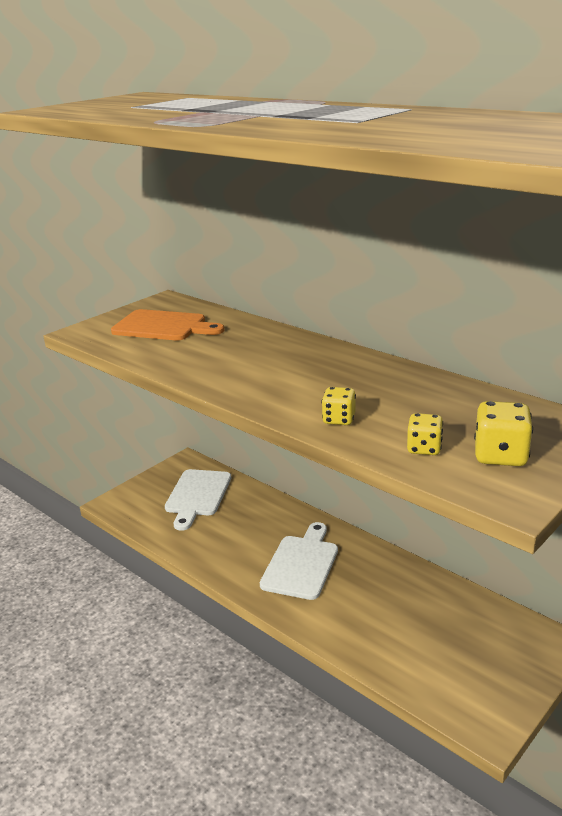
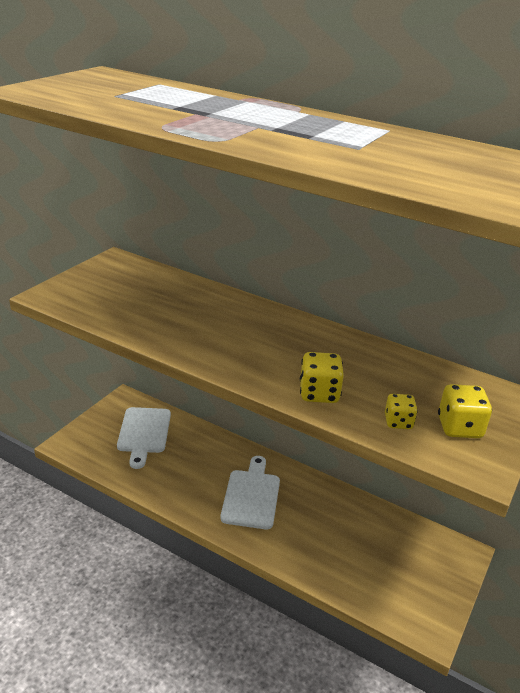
camera: 15 degrees left, 5 degrees up
(163, 326) = (125, 290): orange cutting board -> none
(339, 419) = (319, 393): yellow dice -> yellow dice, size x1.51

